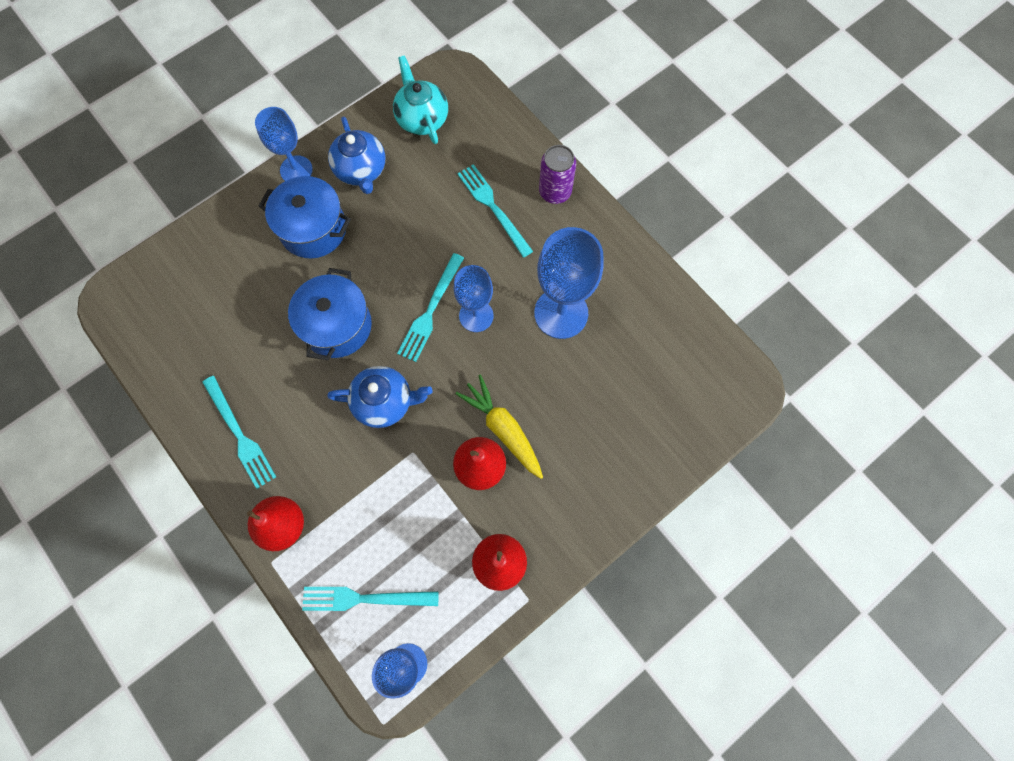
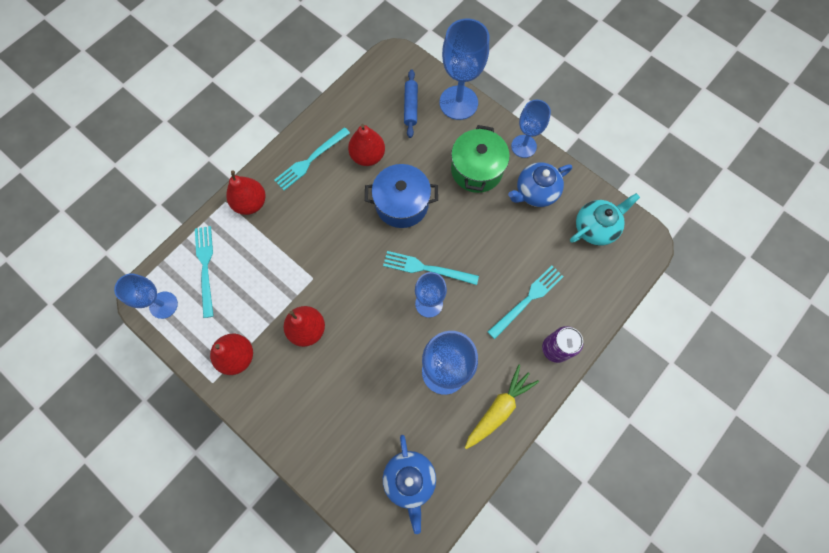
camera: 80 degrees right, 0 degrees up
(197, 291) = (410, 107): none -> blue rolling pin
(210, 232) = (458, 103): none -> blue goblet
(255, 358) = (367, 156): none -> red pear
(313, 229) = (476, 170): blue pot -> green pot
(384, 402) = (348, 250): blue teapot -> blue teapot (409, 479)
(503, 429) = (339, 341): yellow carrot -> yellow carrot (499, 409)

